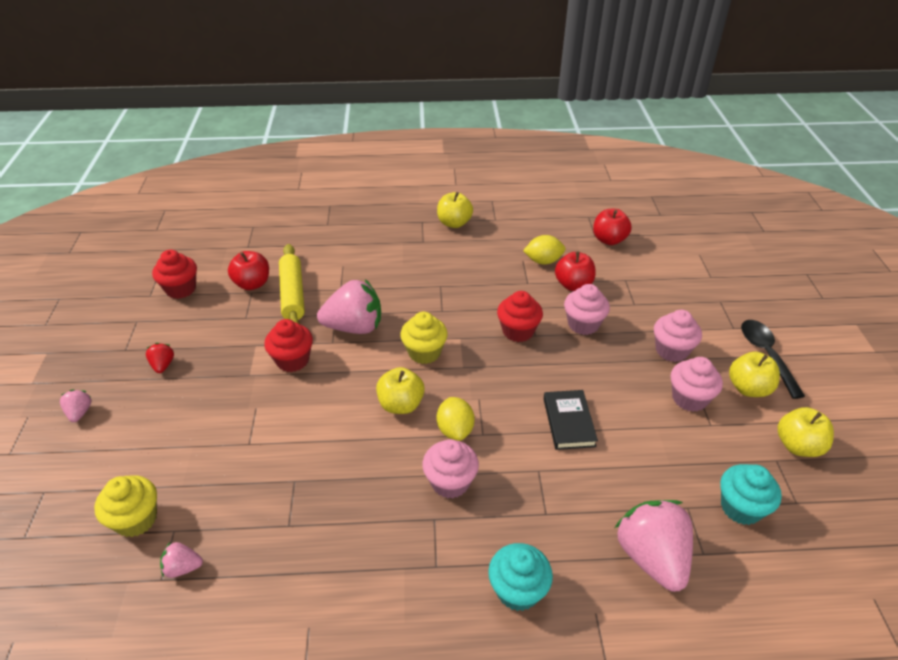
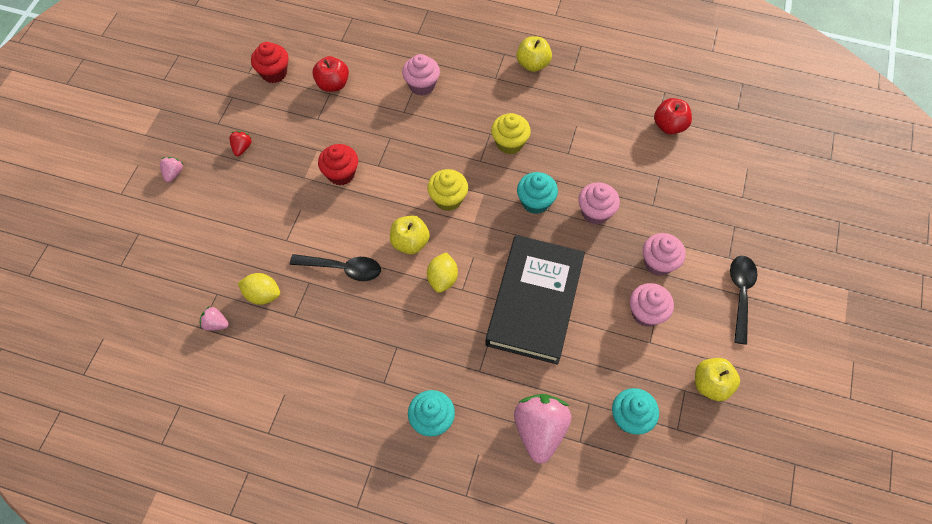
camera: 20 degrees right, 20 degrees up
(136, 519) = (194, 276): yellow cupcake -> yellow cupcake (509, 143)
(293, 294) = (362, 106): yellow rolling pin -> none
(331, 453) = (343, 268): none -> black spoon
(354, 327) = (401, 155): pink strawberry -> none
(450, 482) = (420, 322): pink cupcake -> pink cupcake (422, 85)
(518, 331) = (535, 202): red cupcake -> turquoise cupcake
(543, 261) = (594, 133): yellow lemon -> yellow lemon (263, 295)
(568, 422) = (535, 301): black book -> black book, size x2.14
(573, 285) = (608, 168): red apple -> none
(748, 388) = (703, 320): yellow apple -> none

